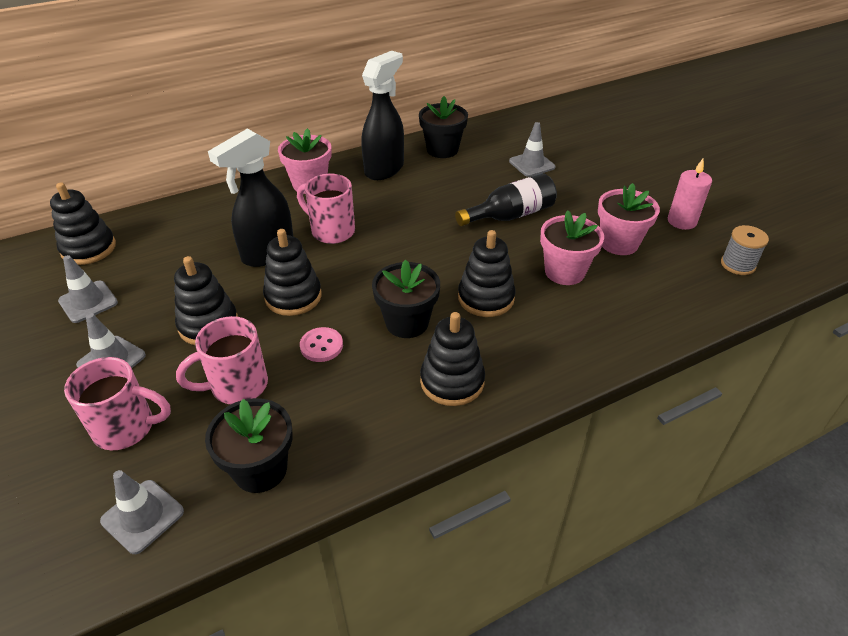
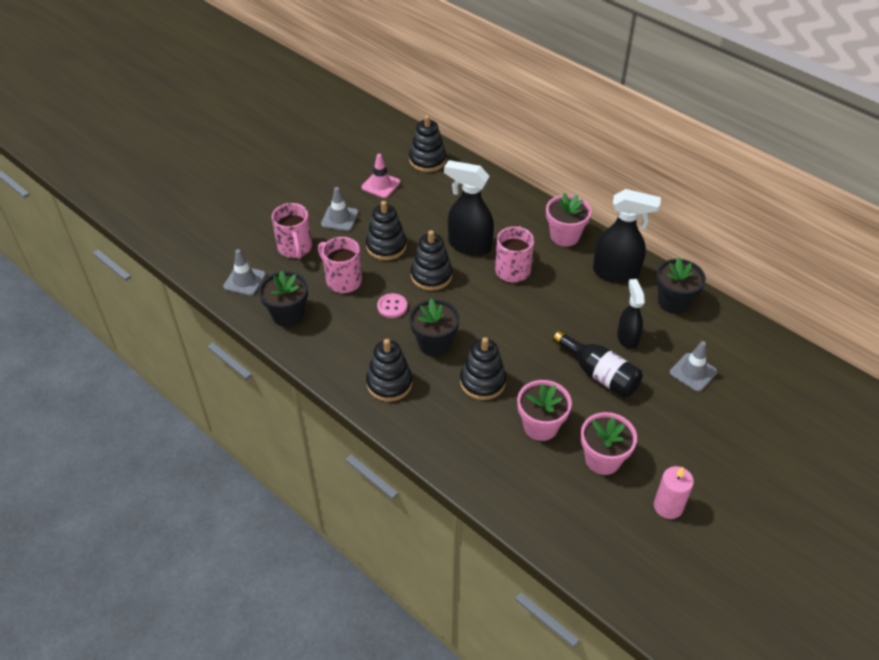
camera: 70 degrees right, 5 degrees up
(88, 302) = (381, 185): grey traffic cone -> pink traffic cone
(472, 186) = (627, 338): none -> black spray bottle
(737, 264) = (621, 557): grey spool -> none

